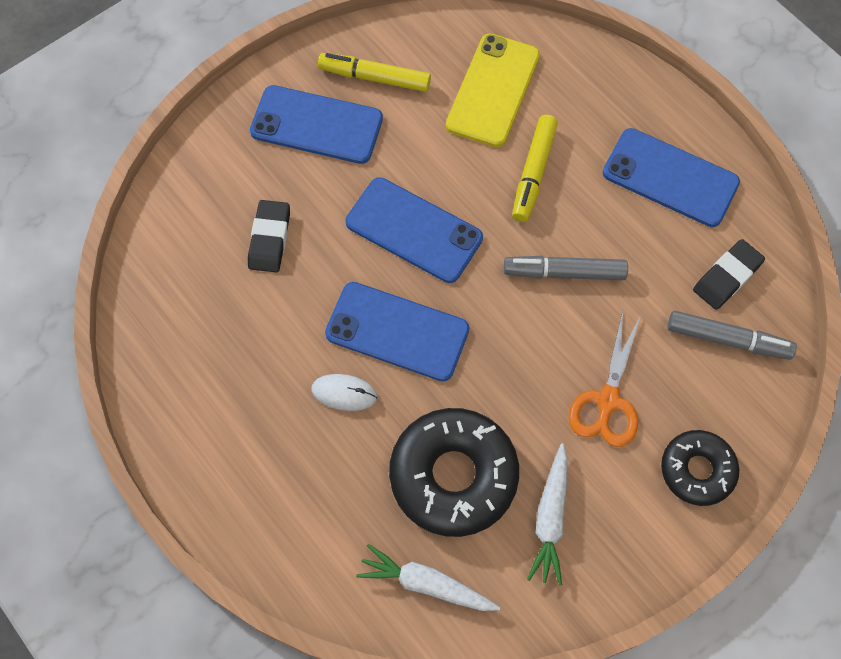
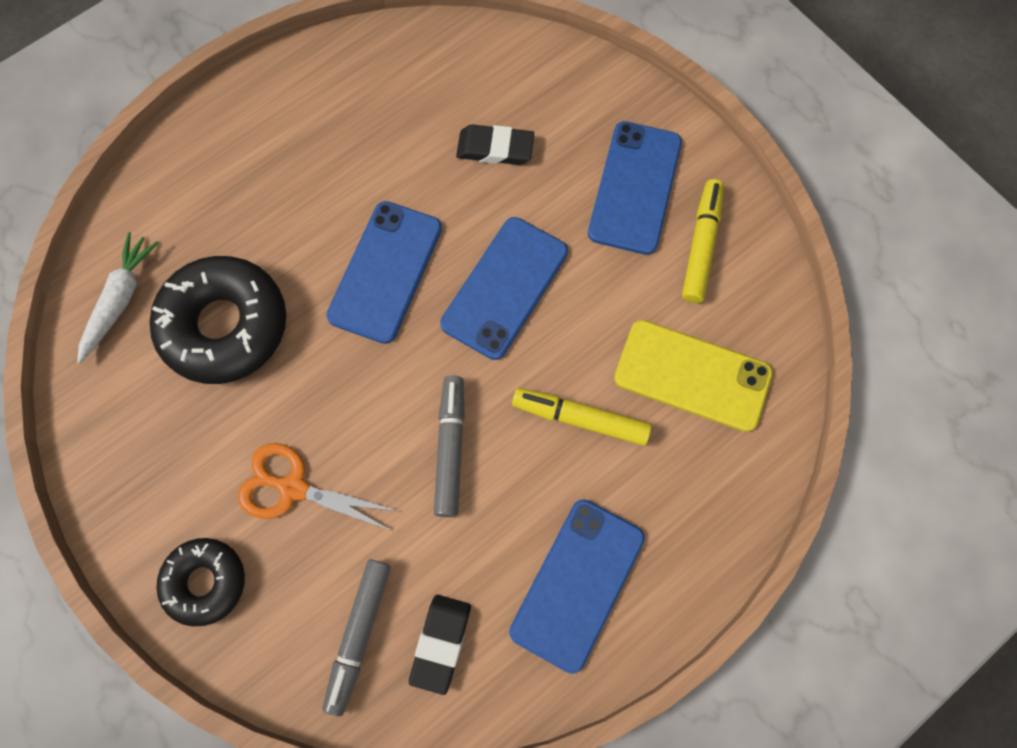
camera: 90 degrees right, 5 degrees up
(344, 393) = (321, 222): white mouse -> none
(550, 518) = (170, 420): white carrot -> none
(727, 276) = (441, 643): black eraser -> black eraser turned 60 degrees clockwise

